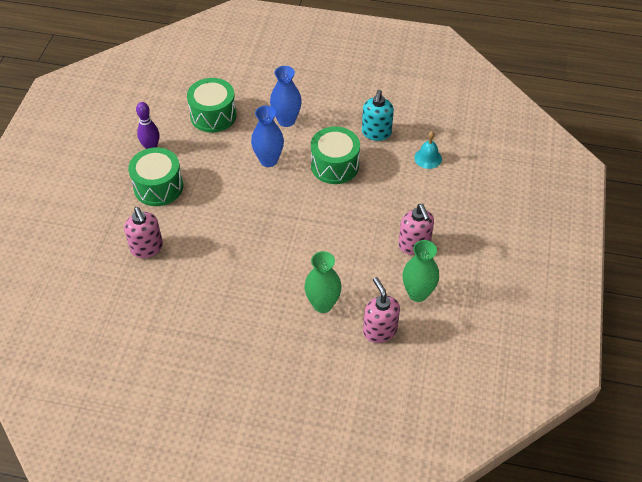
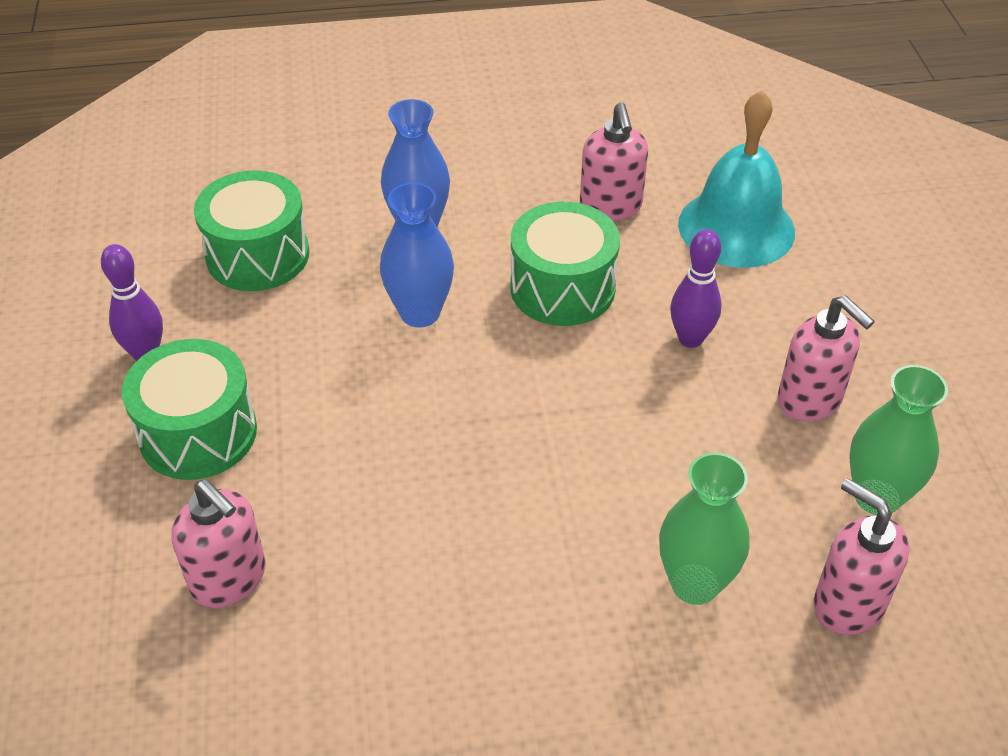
camera: 20 degrees left, 5 degrees down
(376, 133) = (611, 207): turquoise soap dispenser -> pink soap dispenser
(378, 204) = (690, 339): none -> purple bowling pin
(428, 158) = (736, 227): turquoise bell -> turquoise bell, size x2.01

